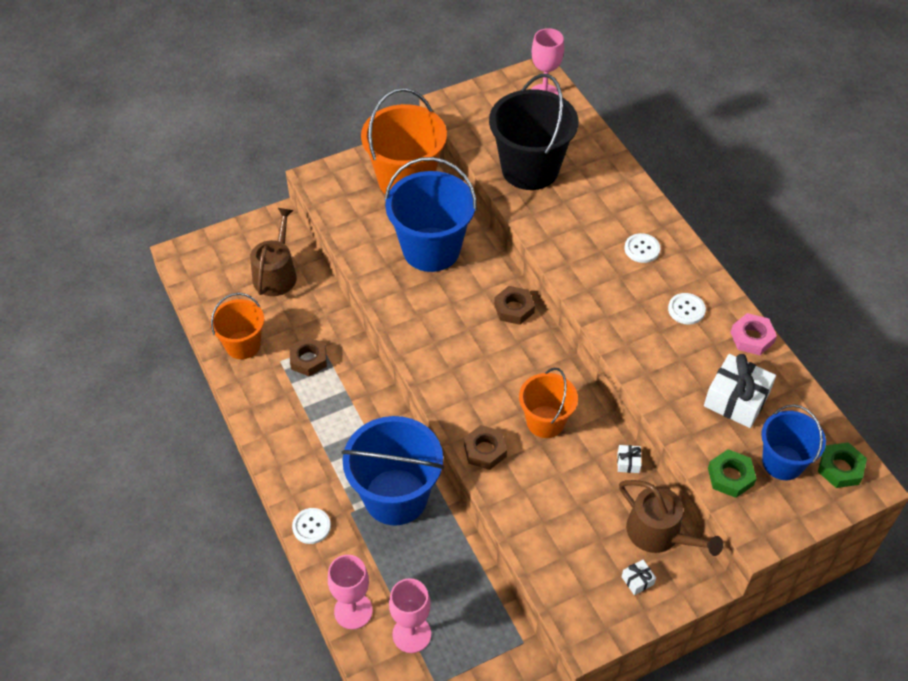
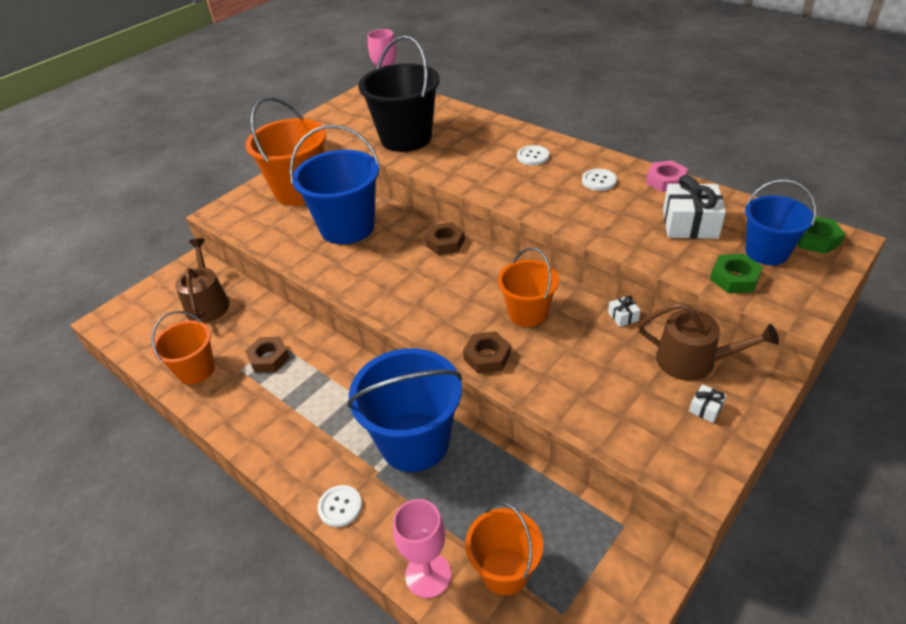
camera: 20 degrees left, 10 degrees down
(411, 634) = (505, 571): pink goblet -> orange bucket

